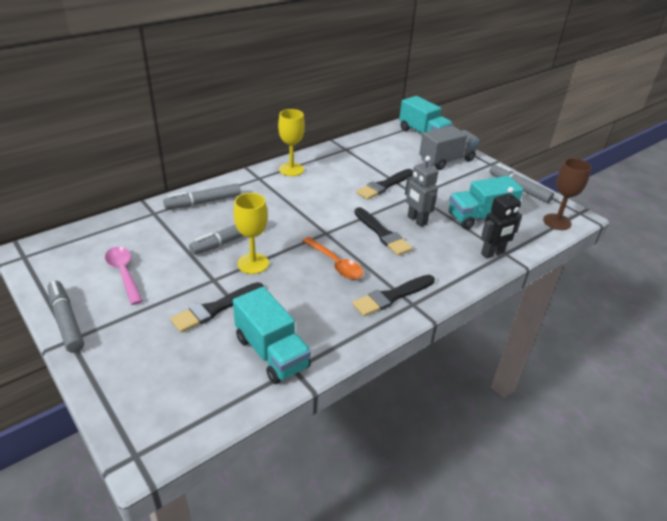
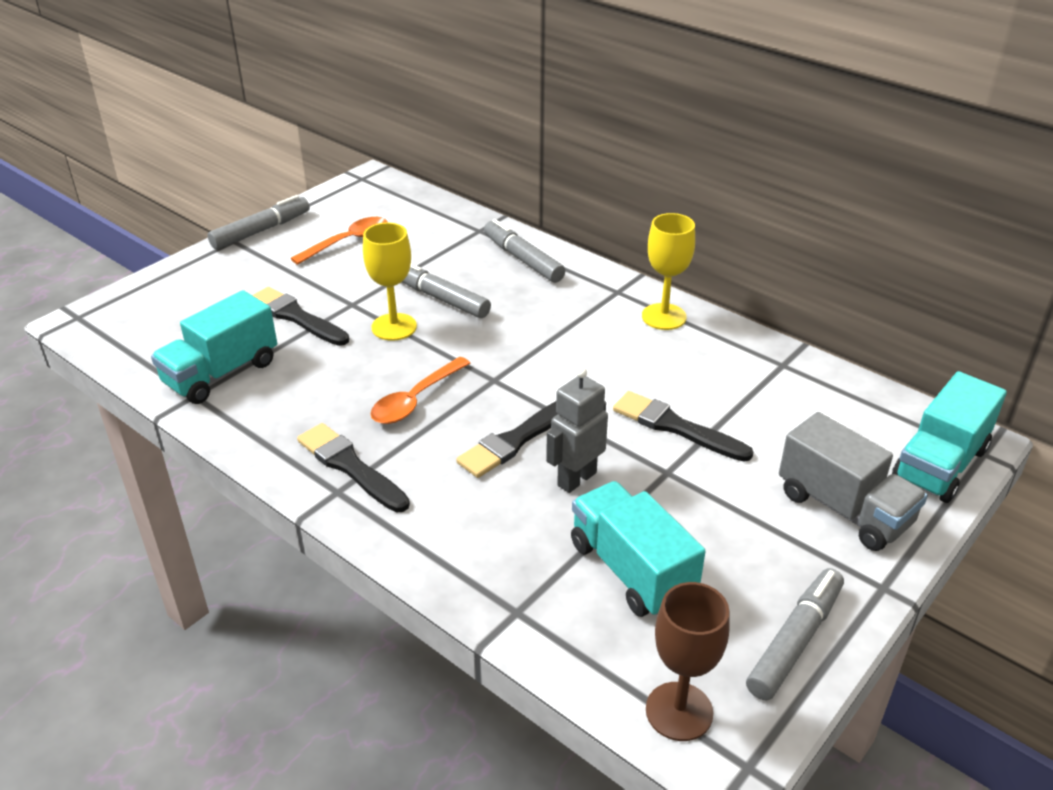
camera: 80 degrees right, 0 degrees up
(124, 273) = (348, 242): pink spoon -> orange spoon
(492, 253) = (508, 591): black robot -> none

